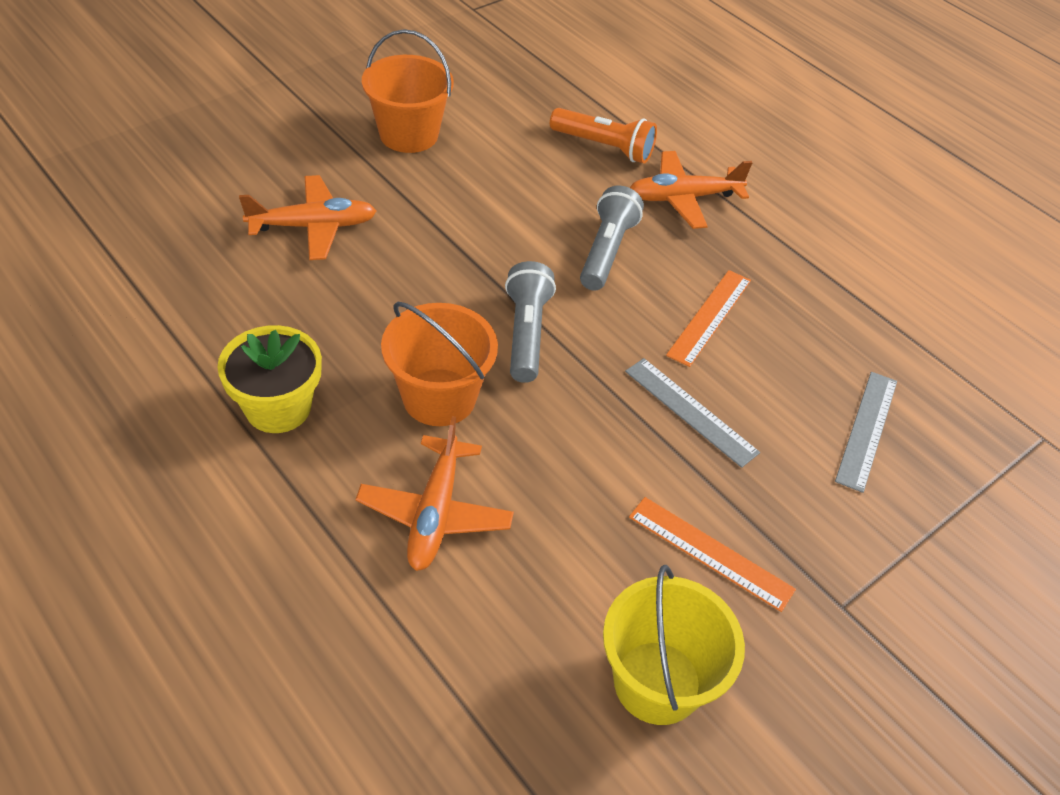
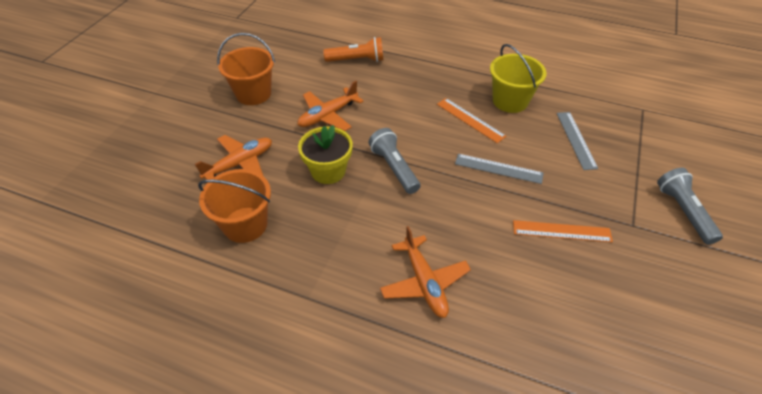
camera: 25 degrees left, 0 degrees up
(278, 408) = (298, 271): yellow flower pot -> yellow flower pot (328, 171)
(439, 397) = (378, 221): orange bucket -> orange bucket (245, 224)
(606, 251) = (399, 110): grey flashlight -> grey flashlight (683, 212)
(657, 682) = (591, 307): yellow bucket -> yellow bucket (510, 101)
(683, 198) = (413, 69): orange plane -> orange plane (328, 115)
(709, 317) = (470, 120): orange ruler -> orange ruler turned 45 degrees counterclockwise

